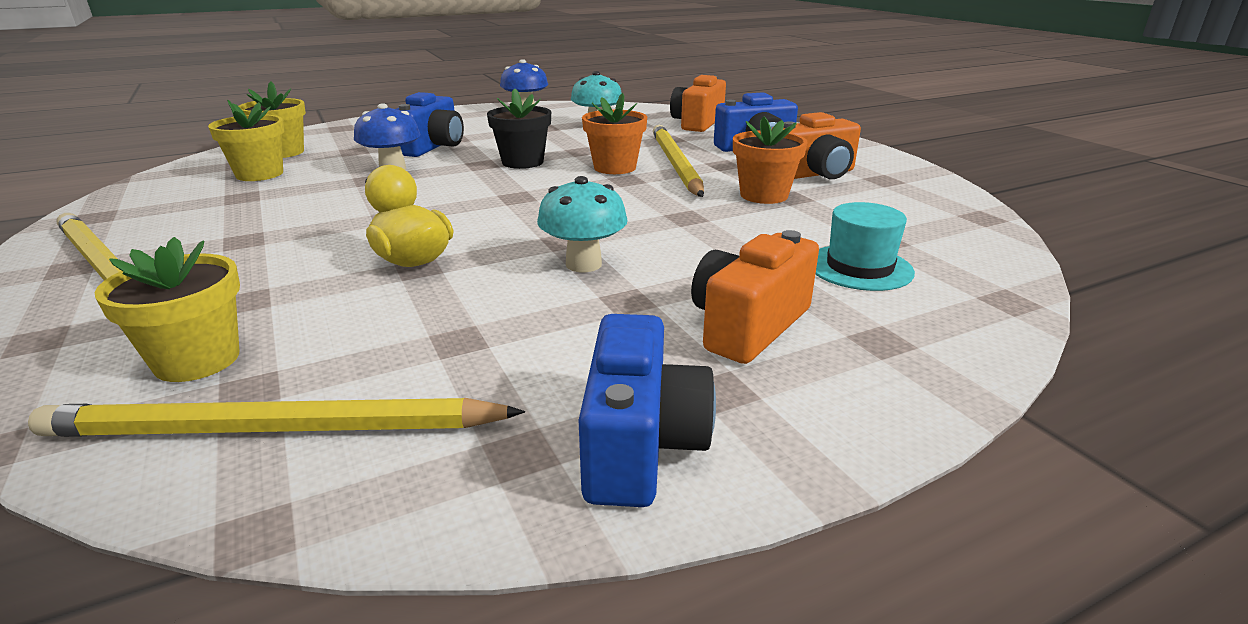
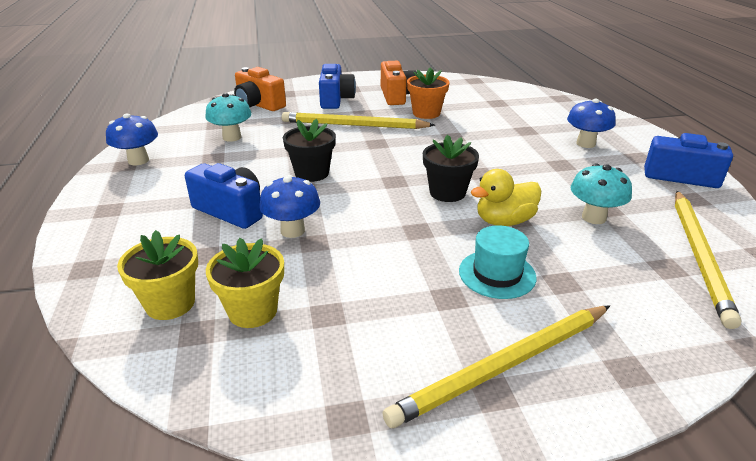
camera: 75 degrees left, 5 degrees up
(197, 360) = (642, 289): yellow flower pot -> none
(491, 224) = (447, 192): none -> black flower pot
(583, 264) = (517, 170): turquoise mushroom -> turquoise mushroom (594, 217)
(615, 167) = (349, 143): orange flower pot -> none
(748, 326) = (585, 144): orange camera -> blue mushroom
(859, 267) = (528, 113): turquoise hat -> turquoise hat (497, 274)

